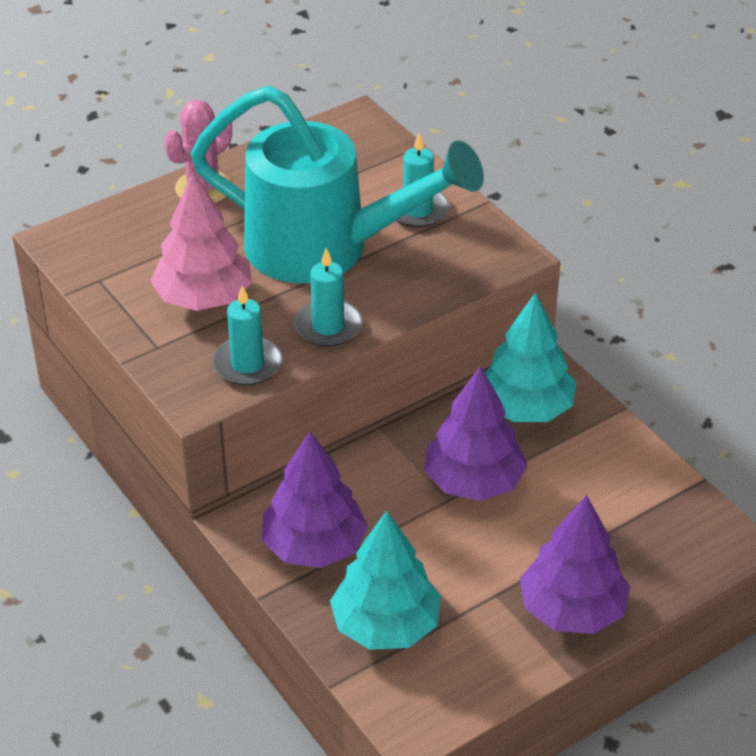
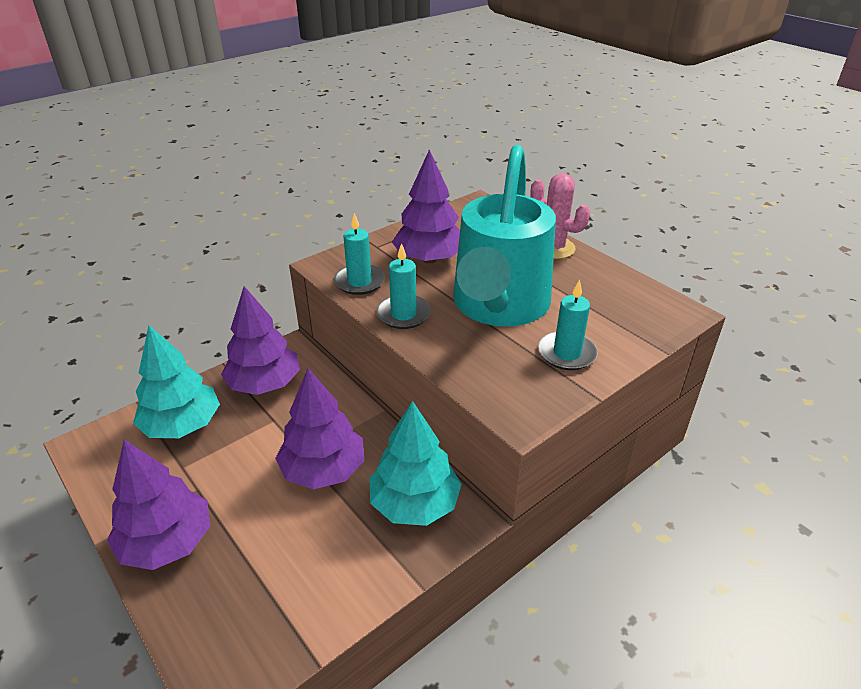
camera: 85 degrees right, 5 degrees down
(204, 298) = (429, 259): pink tree -> purple tree

